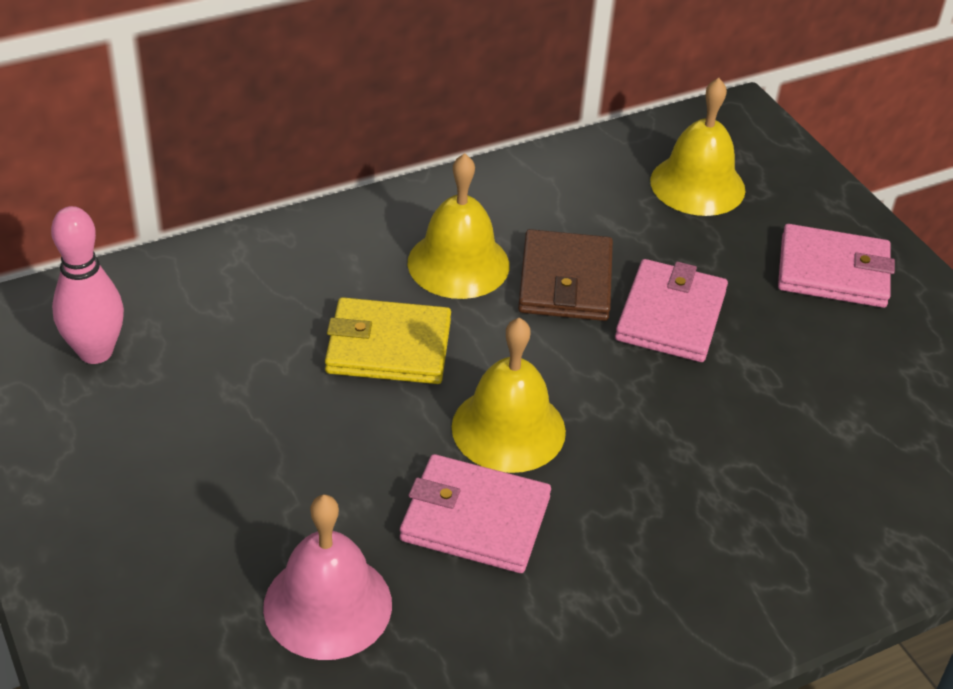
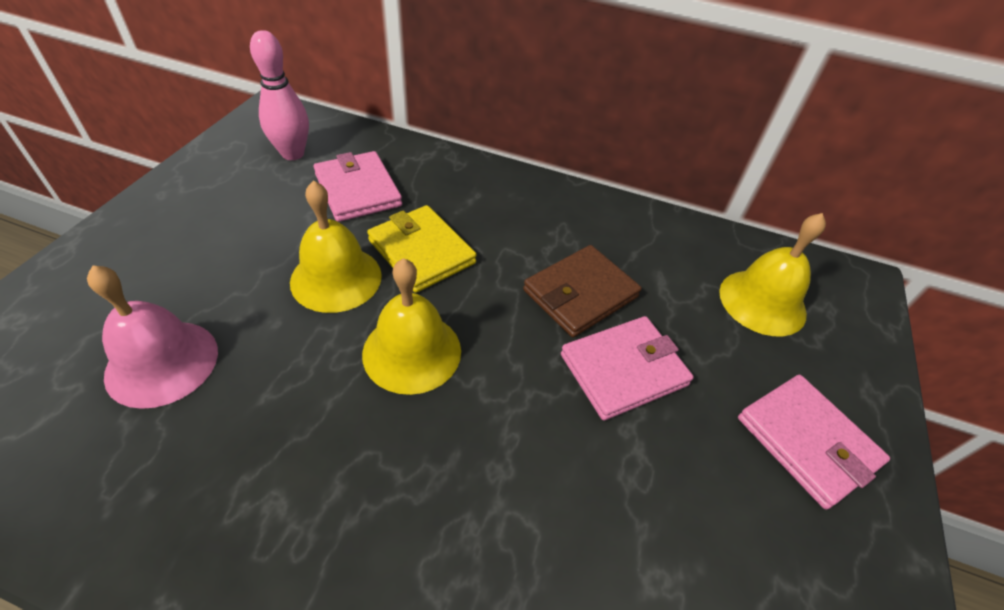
camera: 45 degrees right, 5 degrees up
(458, 263) = (529, 237): yellow bell -> yellow bell (336, 278)
(475, 519) = (308, 388): pink wallet -> pink wallet (358, 190)

